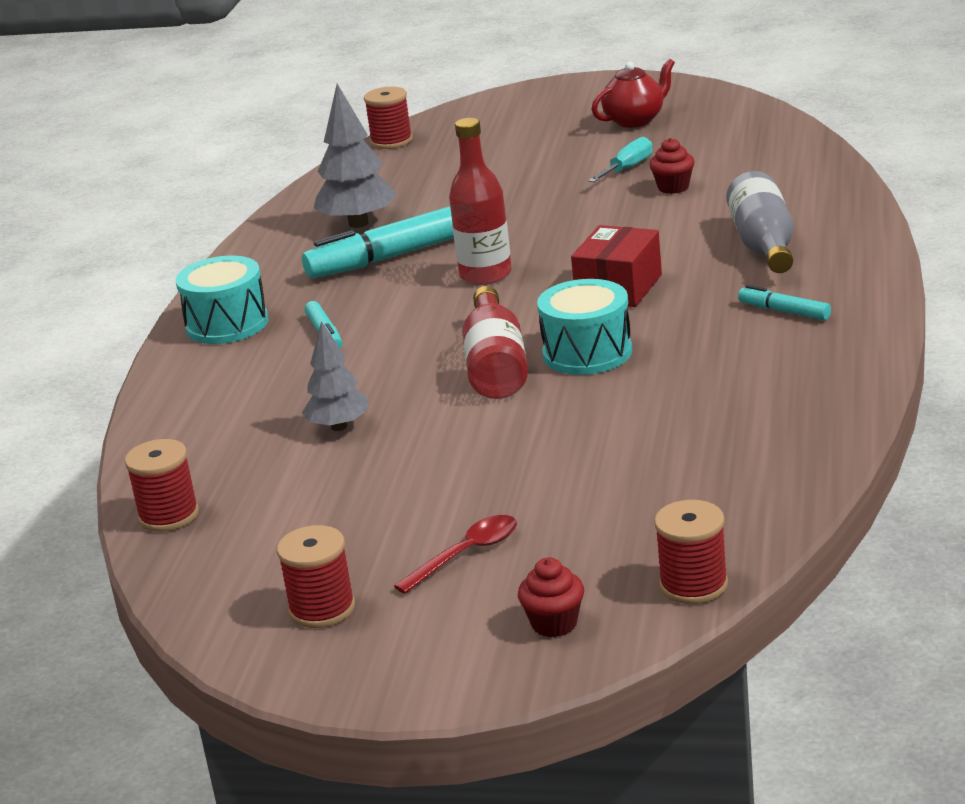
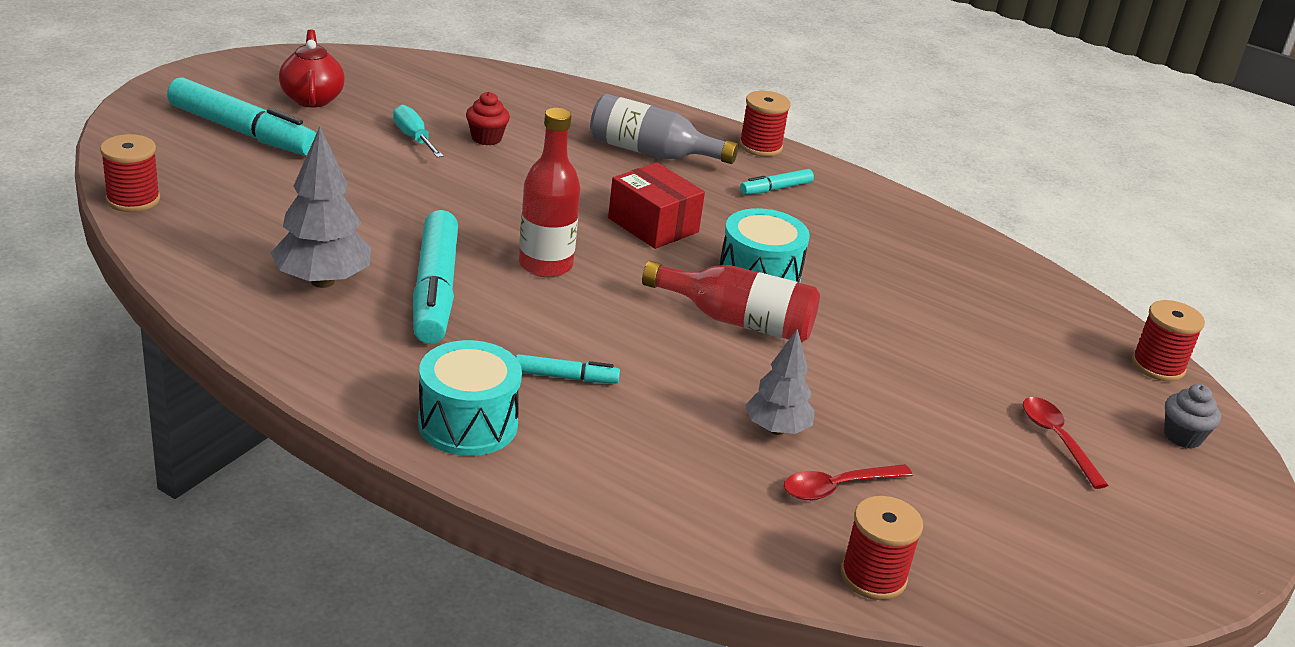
camera: 75 degrees left, 5 degrees up
(279, 472) = (837, 487): none -> red spoon
(322, 609) = (1104, 536): red spool -> red spool (760, 146)
(541, 126) = (242, 131): none -> turquoise marker
(554, 623) = (1182, 436): red cupcake -> grey cupcake

